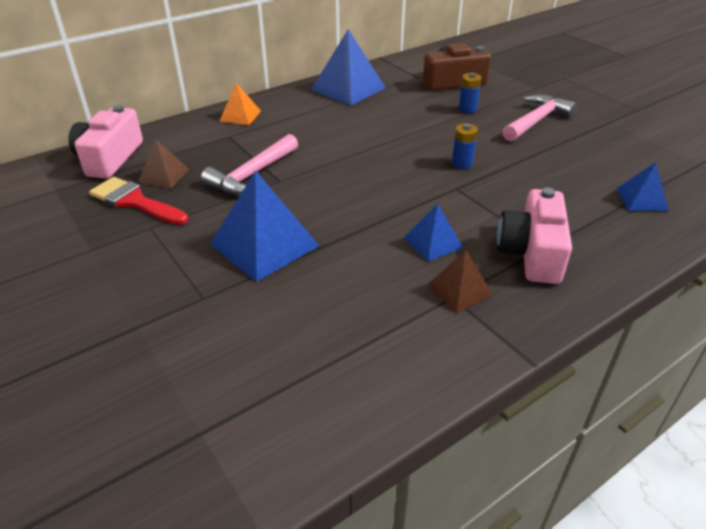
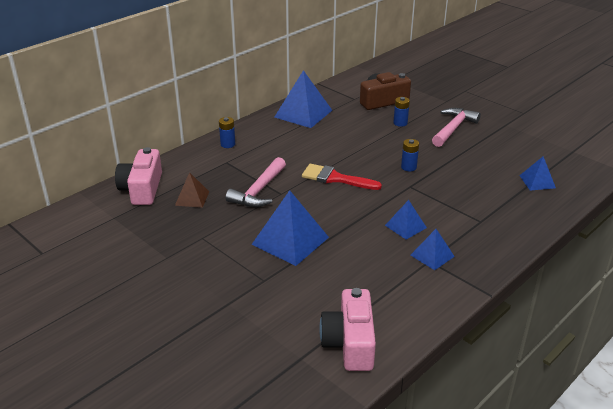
camera: 10 degrees left, 5 degrees down
(135, 201) = (180, 220): red brush -> red brush (335, 178)
(240, 116) = (228, 144): orange pyramid -> blue battery
(459, 290) = (432, 255): brown pyramid -> blue pyramid
(531, 253) = (472, 226): pink camera -> pink camera (349, 343)

